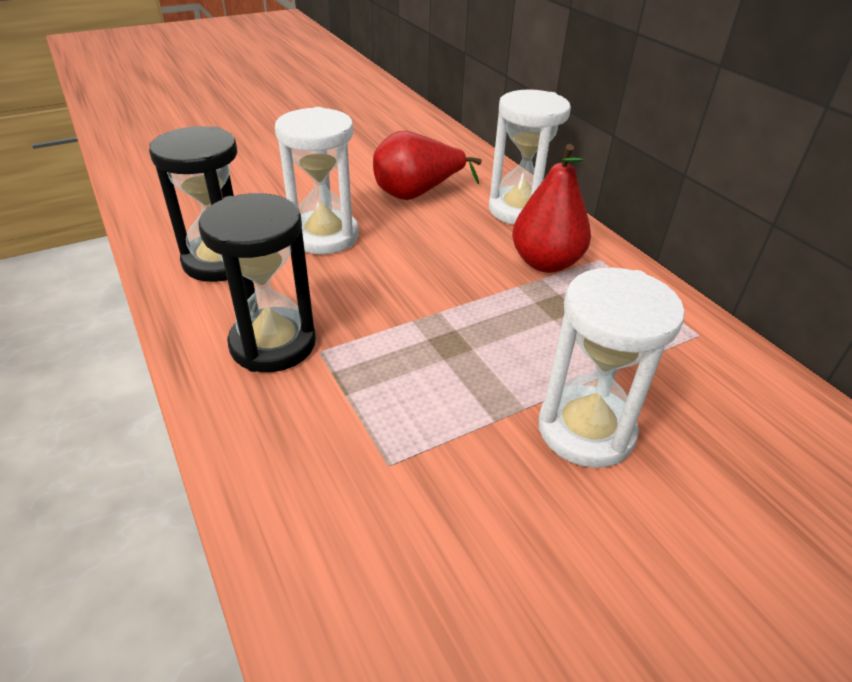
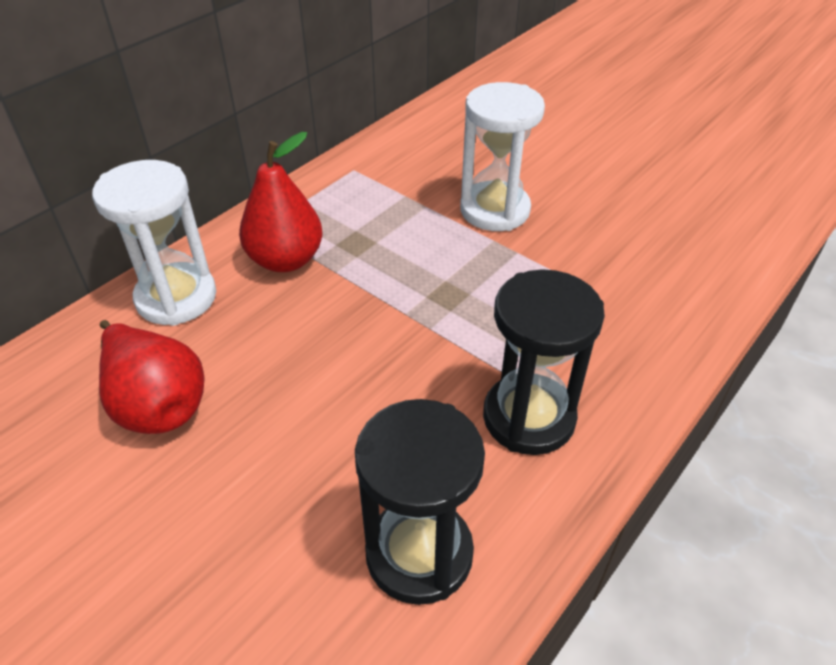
camera: 110 degrees left, 5 degrees up
(324, 236) = (308, 462): white hourglass -> none

